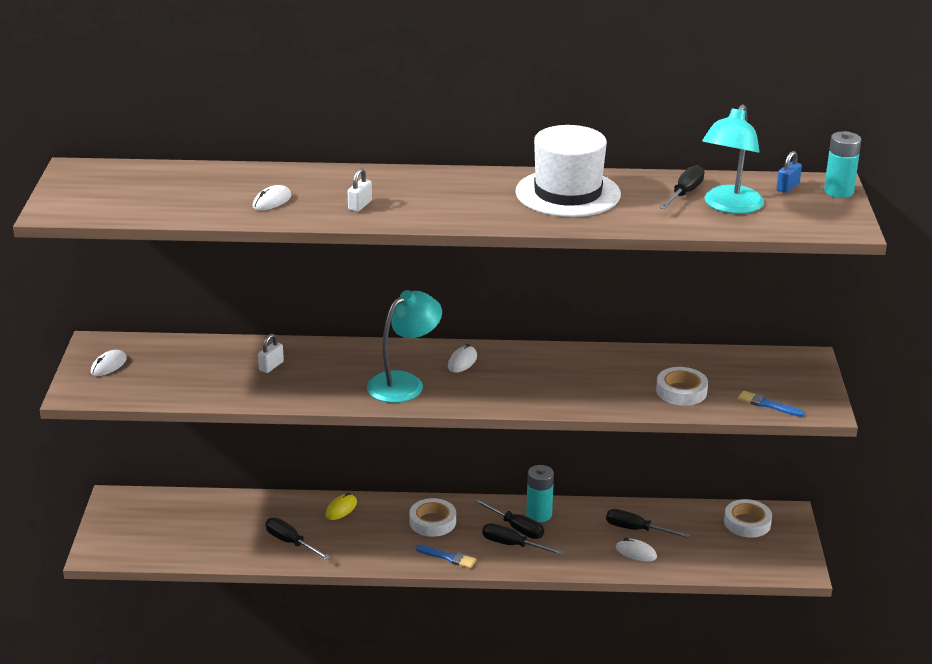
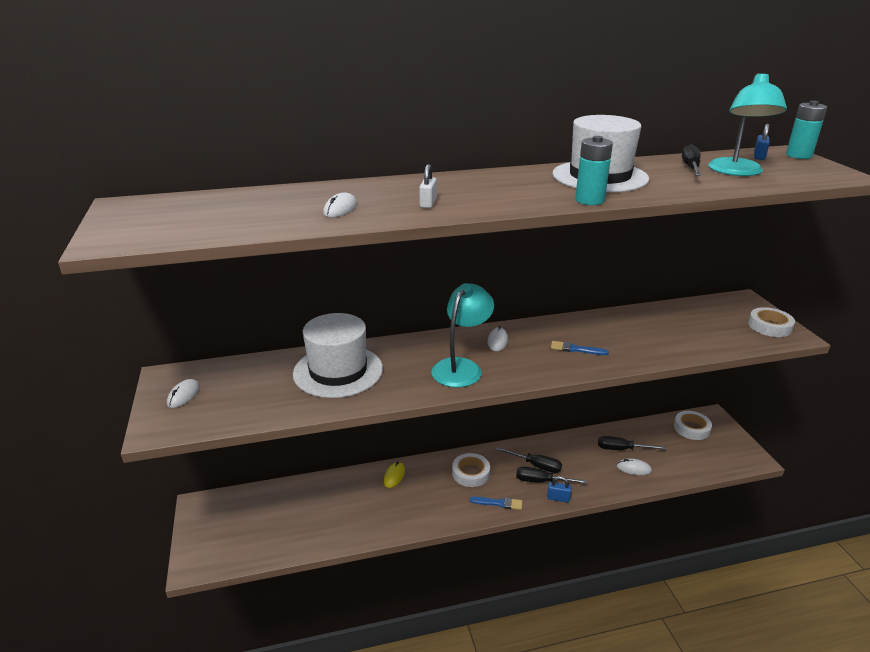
camera: 15 degrees left, 0 degrees up
(271, 366) = (338, 371): white padlock -> white hat
(290, 542) = (365, 516): black screwdriver -> none
(521, 565) = (558, 498): none -> blue padlock
(539, 514) = (546, 450): turquoise battery -> turquoise battery (589, 200)
(681, 391) = (682, 338): white tape -> white tape (769, 326)
(767, 404) = (752, 338): blue brush -> blue brush (576, 349)

